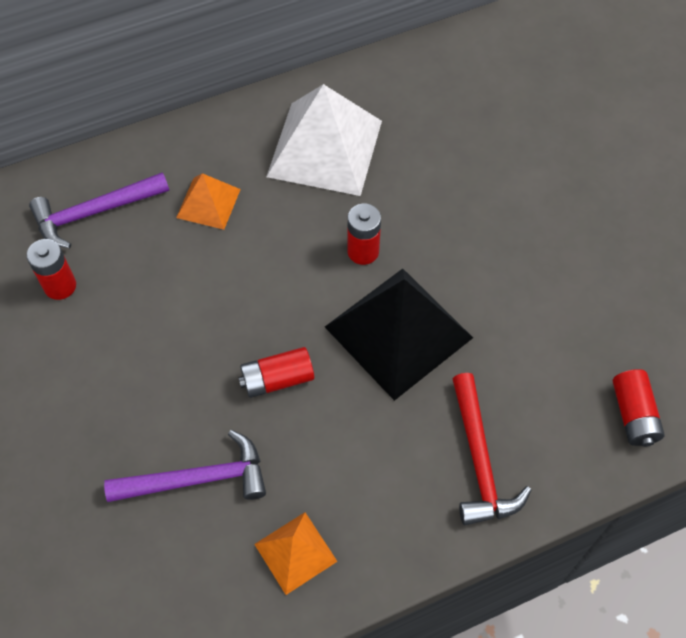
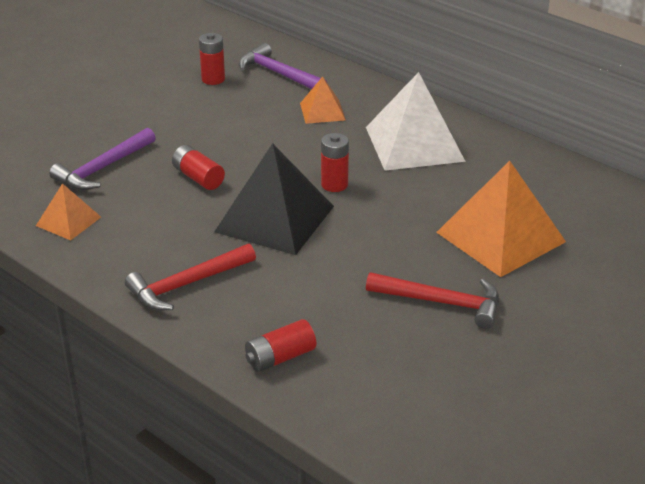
camera: 65 degrees right, 25 degrees down
(198, 479) = (102, 168): purple hammer -> purple hammer turned 75 degrees clockwise
(522, 153) = (500, 237): none -> orange pyramid
(603, 245) = (442, 303): none -> red hammer

